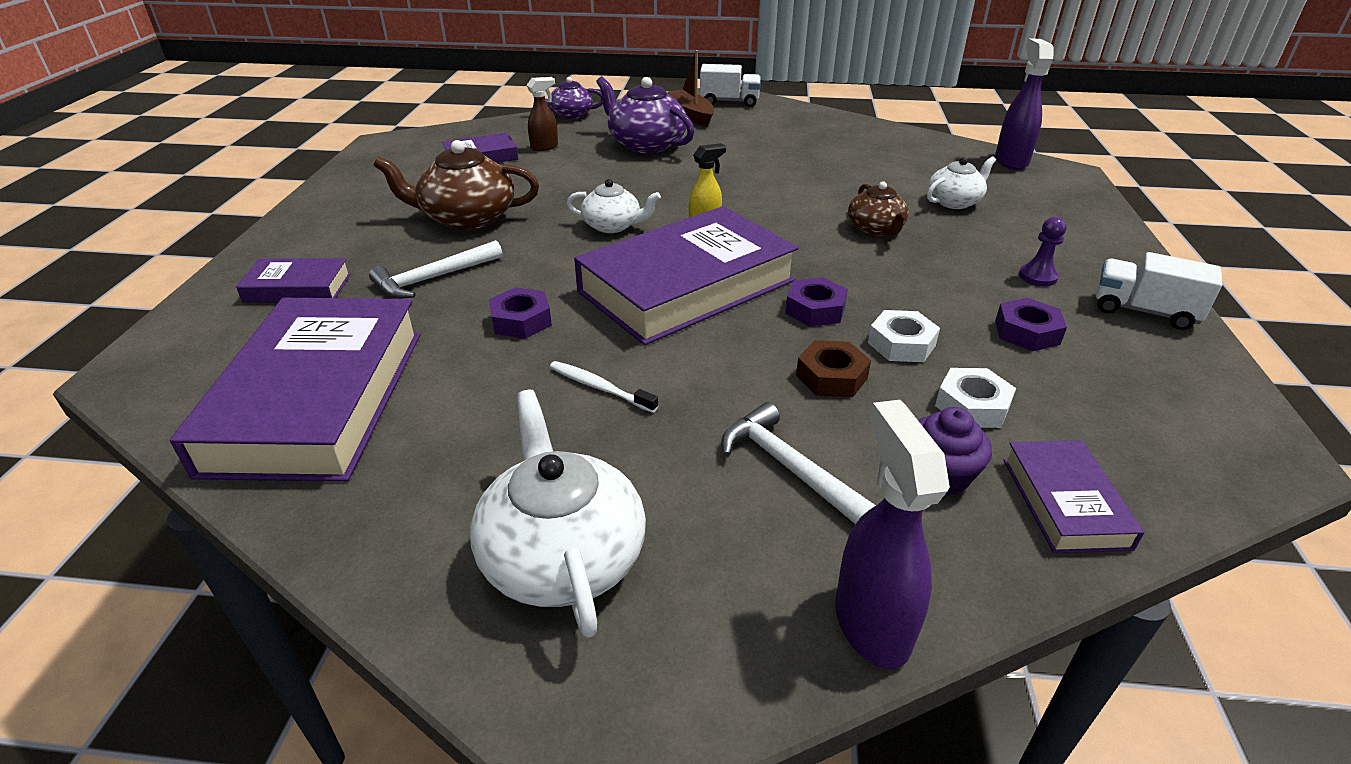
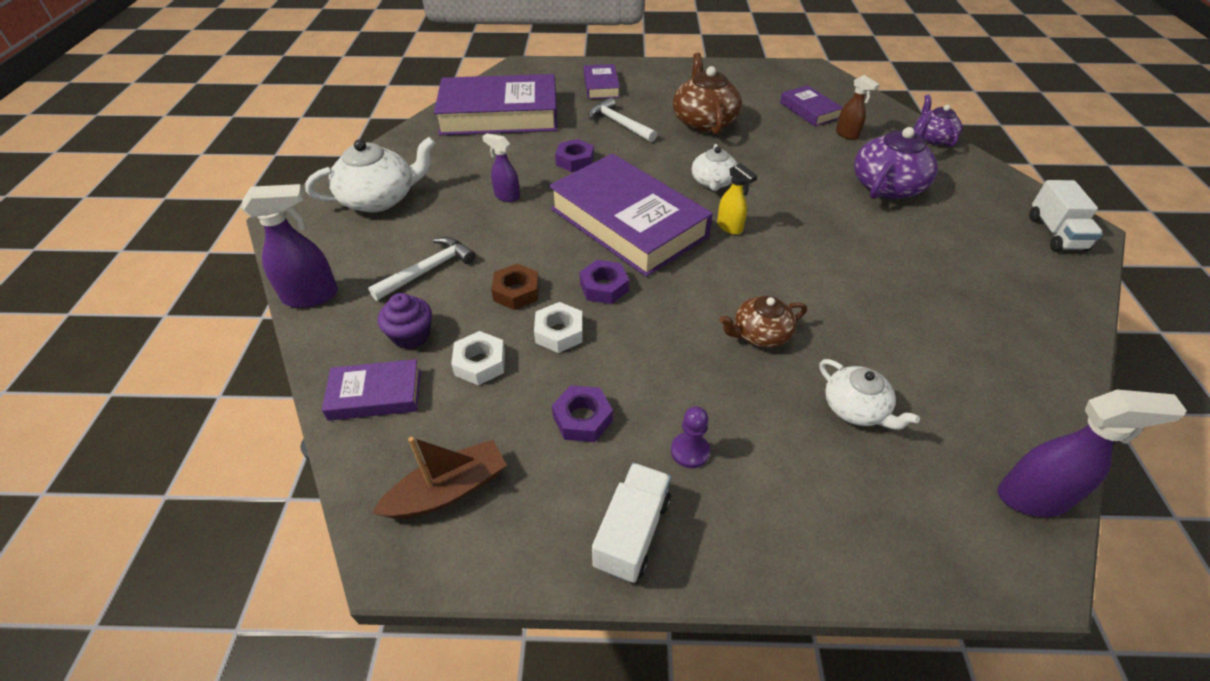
camera: 85 degrees right, 10 degrees up
(599, 387) = (506, 196): white toothbrush -> purple spray bottle
(691, 115) = (990, 208): brown boat -> brown boat (448, 490)

